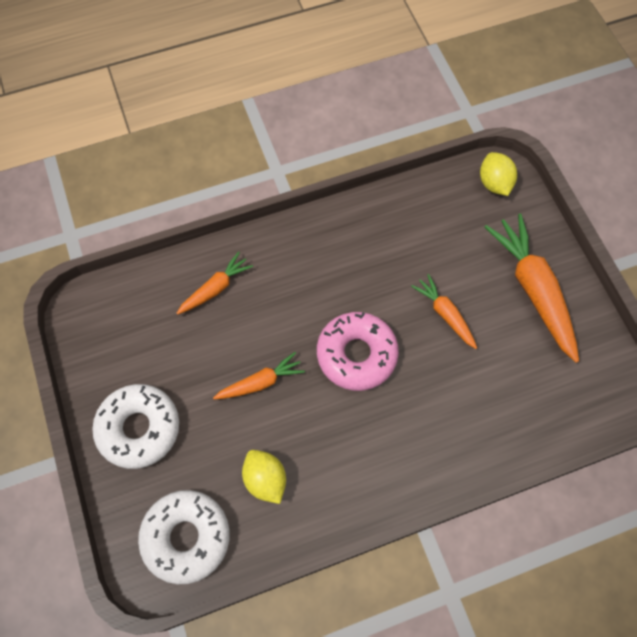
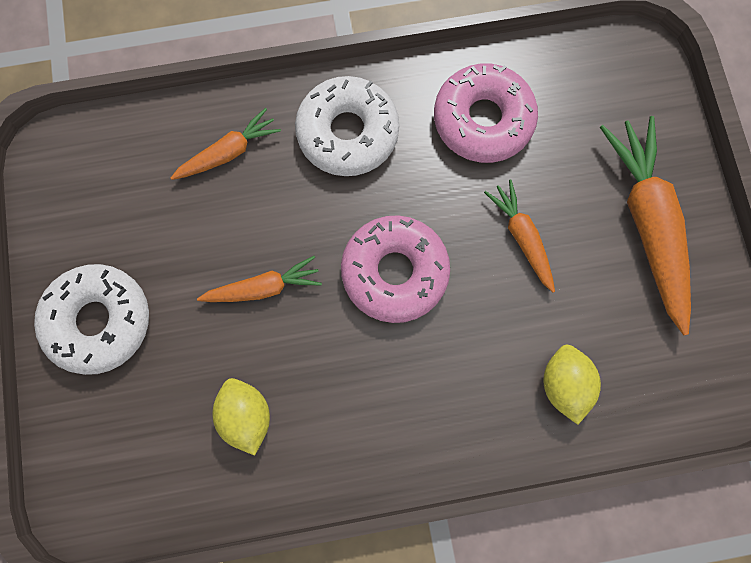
camera: 10 degrees right, 10 degrees up
(186, 537) = (134, 471): white donut -> white donut (347, 133)
(399, 236) = (483, 120): none -> pink donut
(494, 183) = (625, 68): yellow lemon -> yellow lemon (564, 384)

